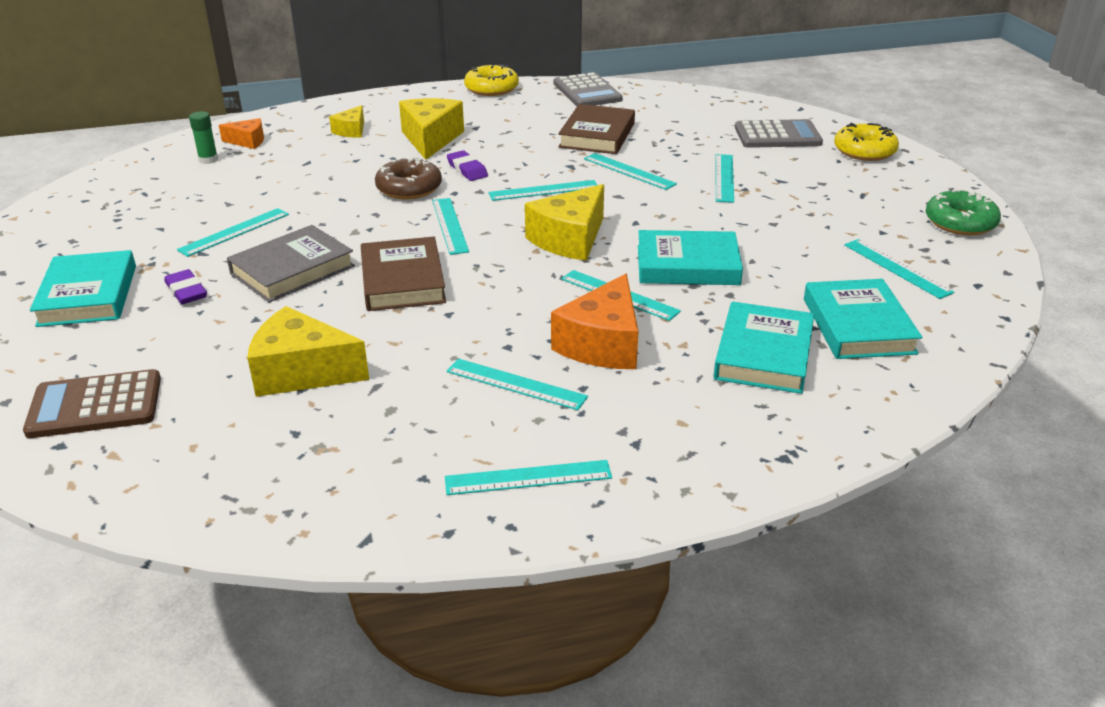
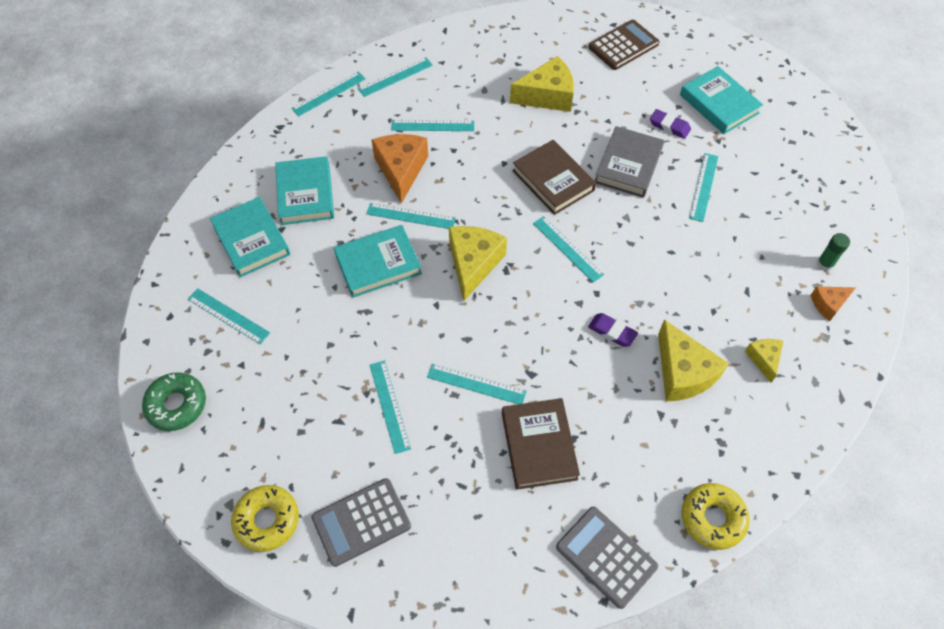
camera: 155 degrees right, 25 degrees up
(409, 188) = (635, 285): brown donut -> none
(544, 190) = (529, 323): turquoise ruler -> turquoise ruler (329, 93)

